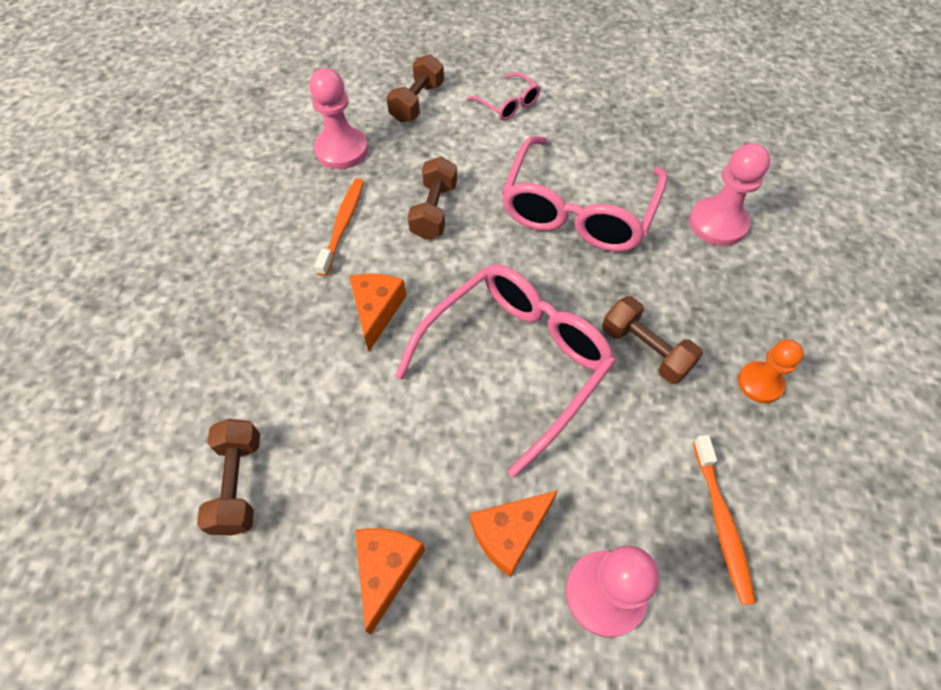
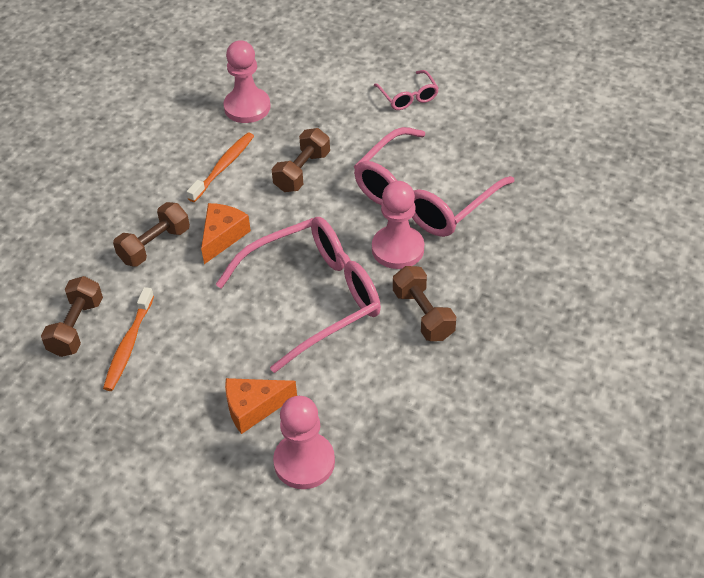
camera: 20 degrees right, 10 degrees down
(386, 570) = (156, 406): orange cheese -> none
(417, 102) = (328, 79): brown dumbbell -> brown dumbbell (154, 245)
(717, 223) = (542, 234): pink pawn -> pink pawn (397, 249)
(721, 522) = (417, 443): orange toothbrush -> orange toothbrush (129, 345)
(760, 383) = (505, 361): orange pawn -> none

